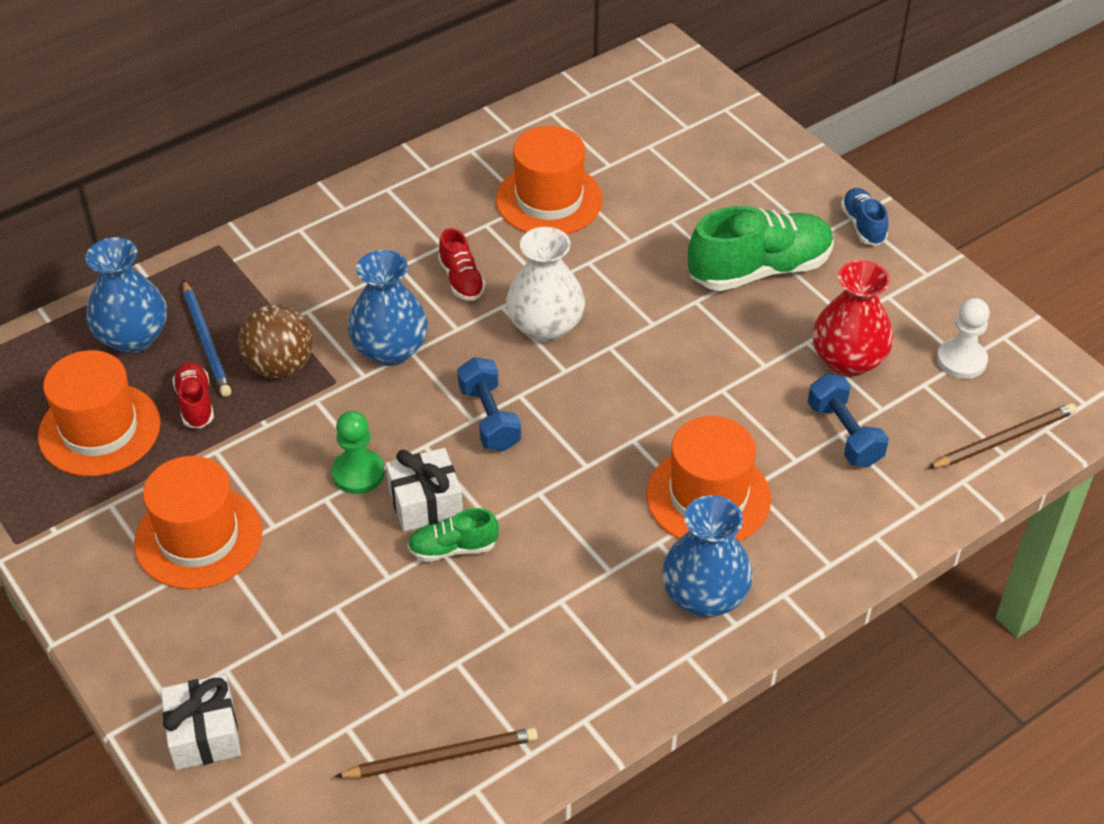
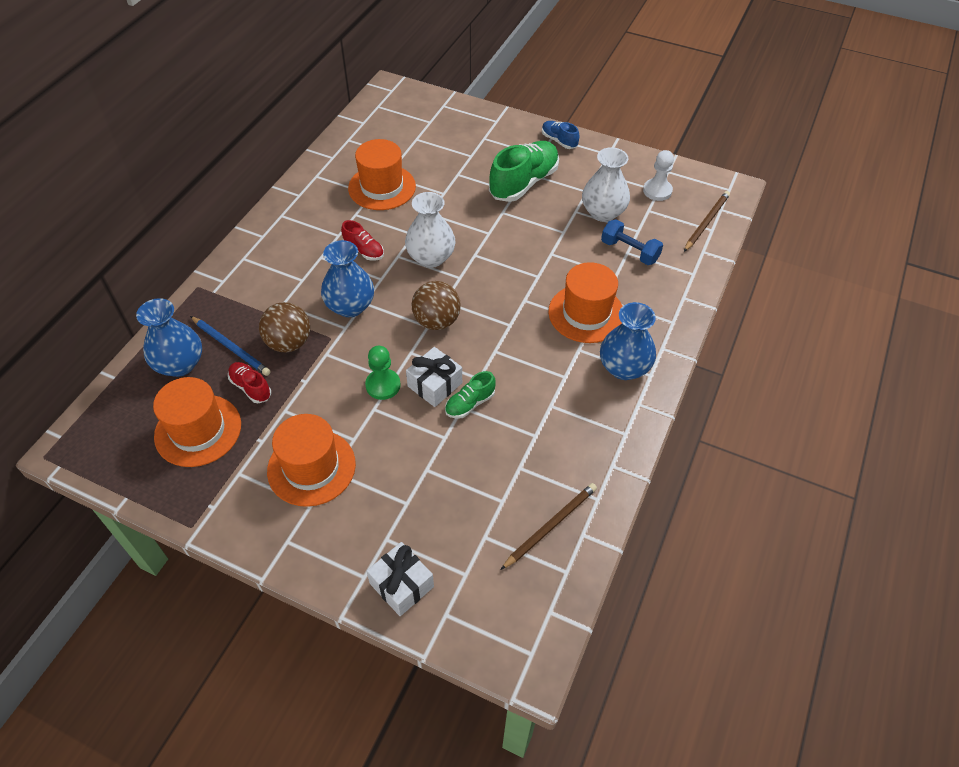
camera: 30 degrees left, 5 degrees up
(489, 418) = (436, 321): blue dumbbell -> brown ball
(848, 360) = (603, 212): red vase -> white vase

